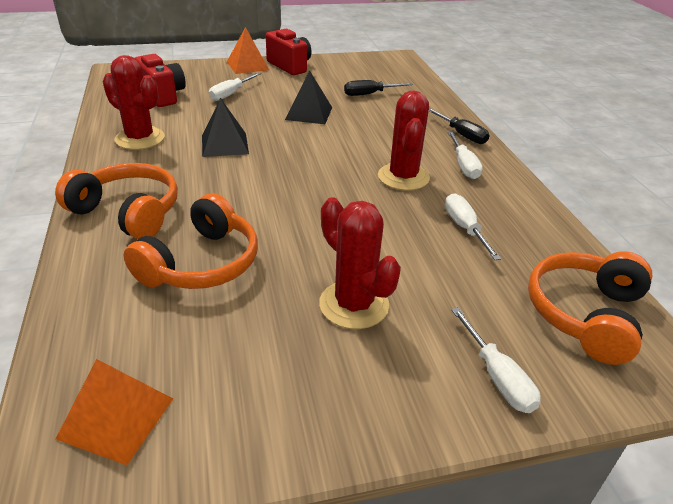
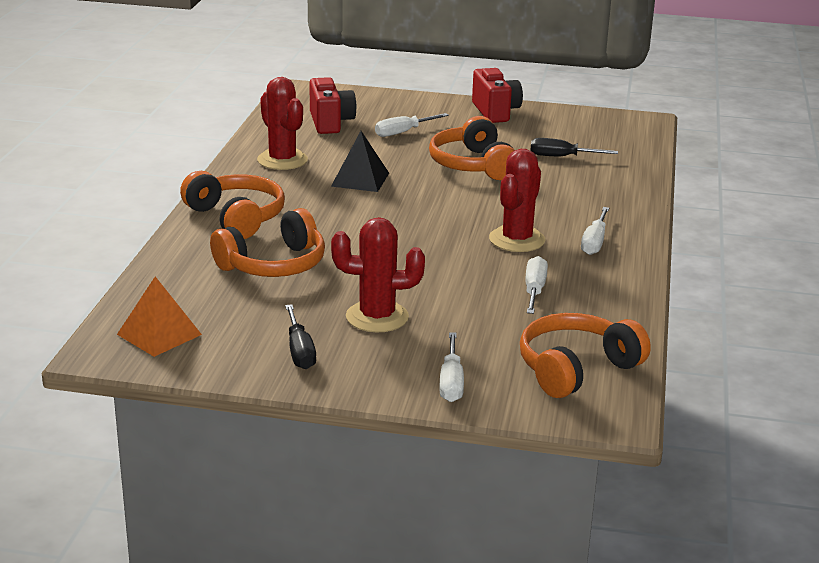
camera: 25 degrees right, 10 degrees down
(247, 65) = (446, 104): orange pyramid -> none
(309, 113) = (472, 165): black pyramid -> orange headphones
(354, 305) = (377, 317): red cactus -> red cactus turned 75 degrees counterclockwise
(461, 135) = (626, 215): black screwdriver -> black screwdriver (299, 351)

